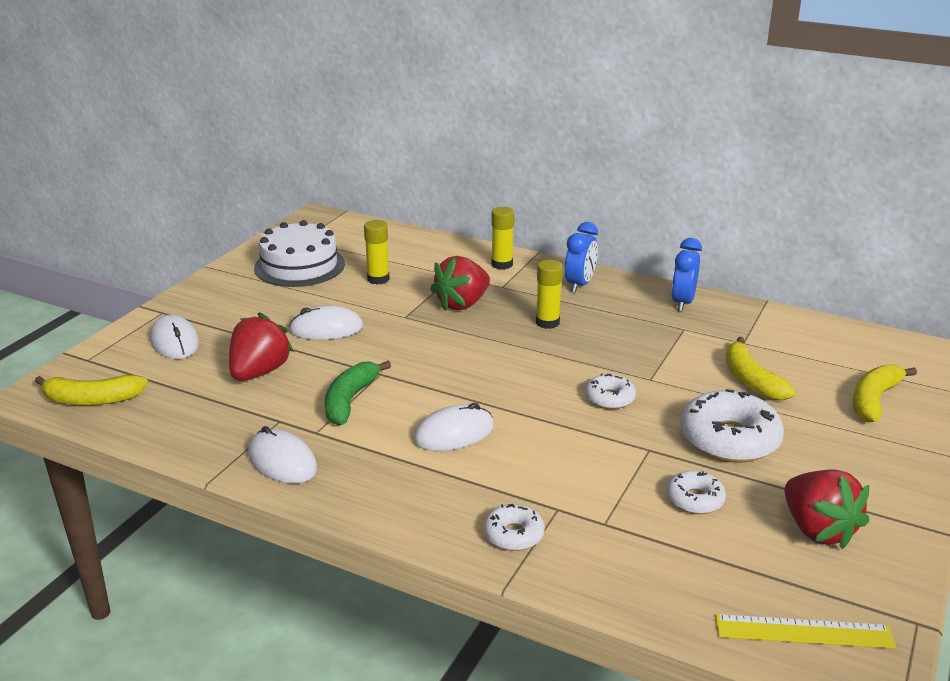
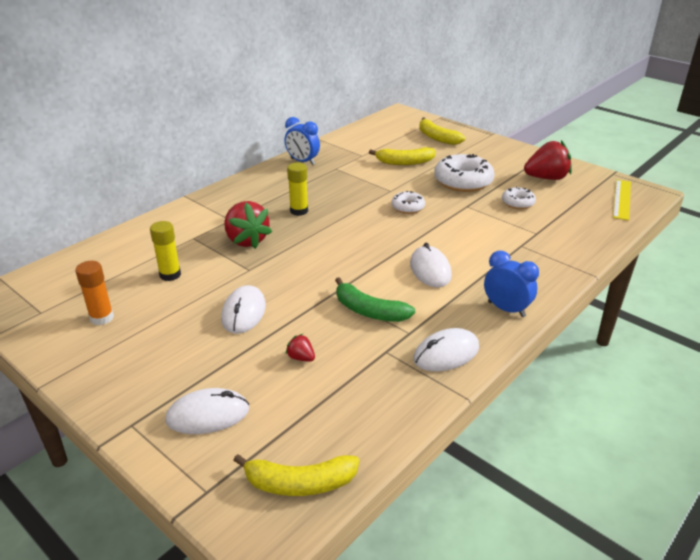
camera: 75 degrees left, 5 degrees up
(92, 399) = (299, 483): yellow banana -> yellow banana turned 75 degrees clockwise
(259, 372) = (301, 358): red strawberry -> red strawberry, size x0.45
(299, 266) = (102, 318): white cake -> orange glue stick
(502, 264) = (193, 214): yellow glue stick -> none
(514, 535) = (545, 264): white donut -> none
(579, 285) = (252, 190): blue clock -> blue clock (506, 309)

